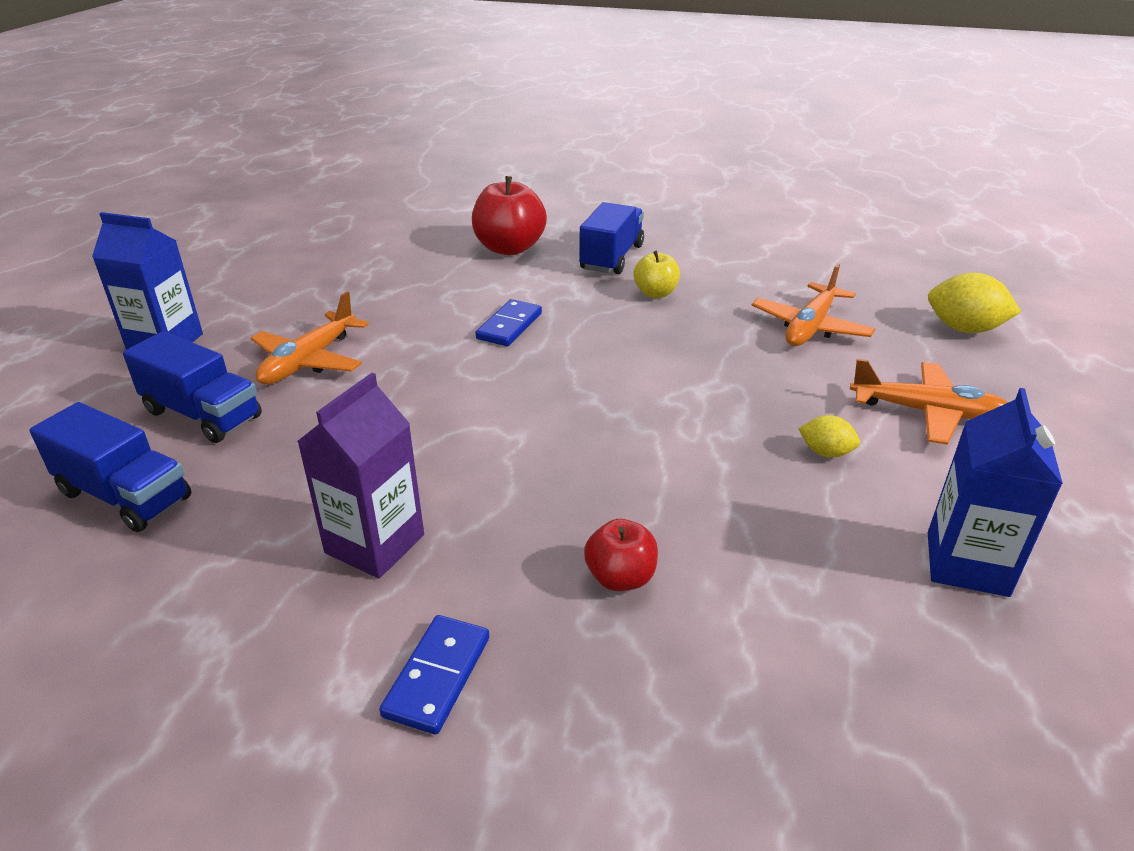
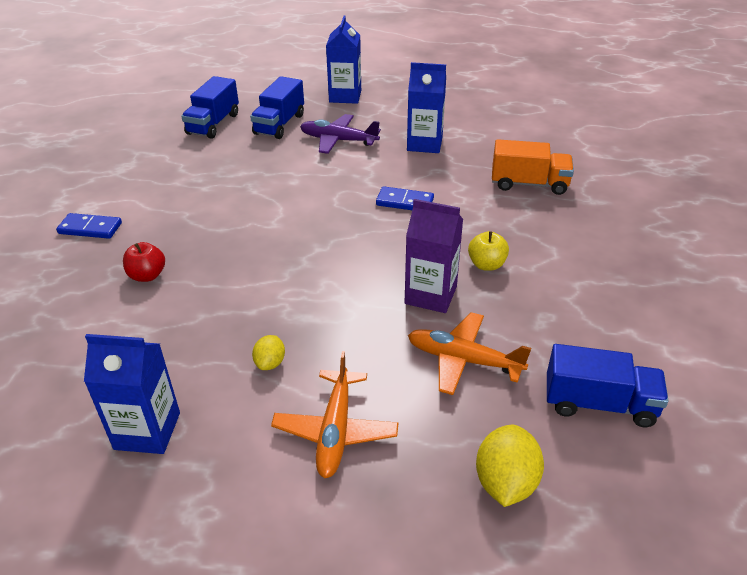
camera: 80 degrees right, 5 degrees up
(309, 361) = (338, 140): orange plane -> purple plane
(373, 296) = (424, 144): none -> blue carton
(375, 544) = (178, 195): purple carton -> purple carton (430, 295)
(509, 248) = (529, 184): red apple -> orange truck
(611, 258) = (542, 235): blue truck -> blue truck (599, 403)

